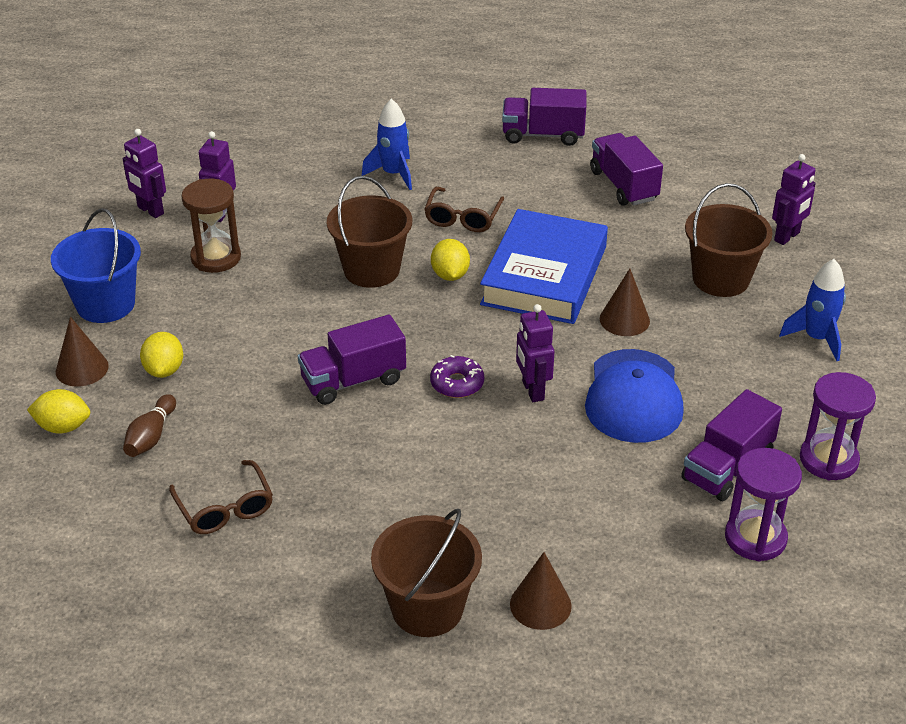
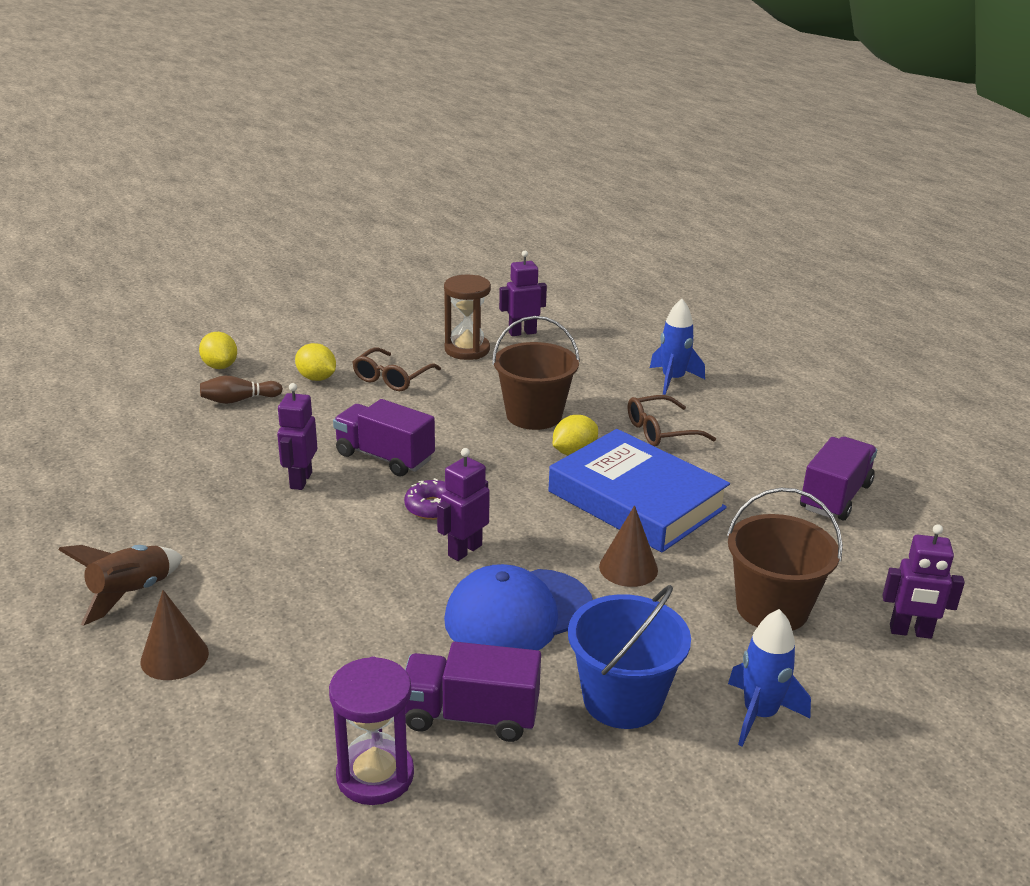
camera: 55 degrees right, 10 degrees down
(82, 368) = (288, 350): brown cone -> none
(105, 304) = (366, 332): blue bucket -> blue bucket (622, 699)
(150, 211) = (489, 308): purple robot -> purple robot (300, 480)
(164, 370) = (316, 378): yellow lemon -> yellow lemon turned 75 degrees clockwise
(225, 508) = (183, 457): brown glasses -> brown glasses (392, 378)
(427, 608) = (130, 593): brown bucket -> brown rocket
(543, 135) = (841, 427): purple truck -> none
(544, 275) = (636, 500): blue book -> blue book turned 60 degrees clockwise
(828, 460) = (556, 794): purple hourglass -> none

